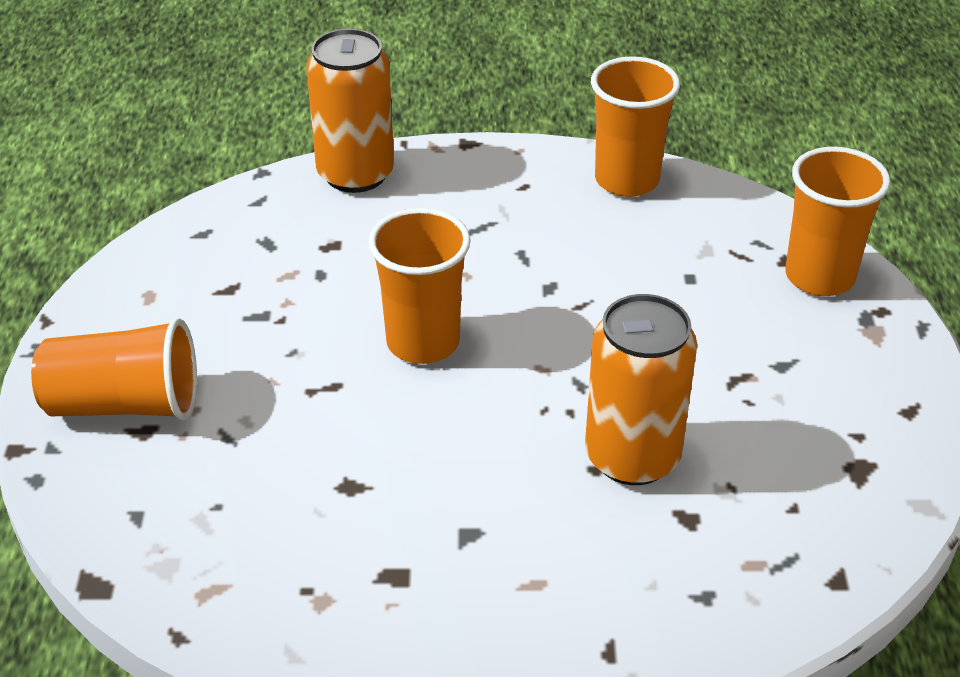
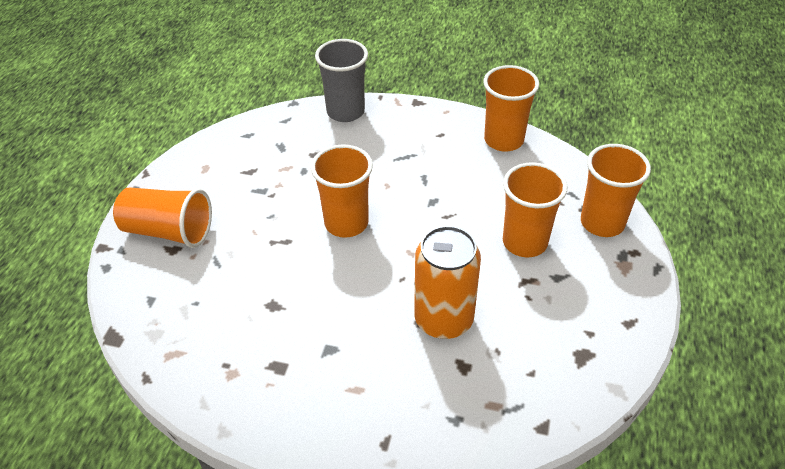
camera: 15 degrees right, 5 degrees up
(355, 174) = (345, 112): orange can -> grey cup
(714, 324) = (524, 242): none -> orange cup

